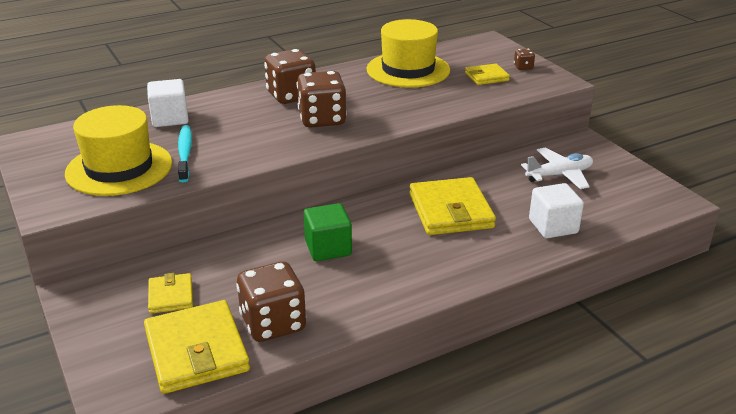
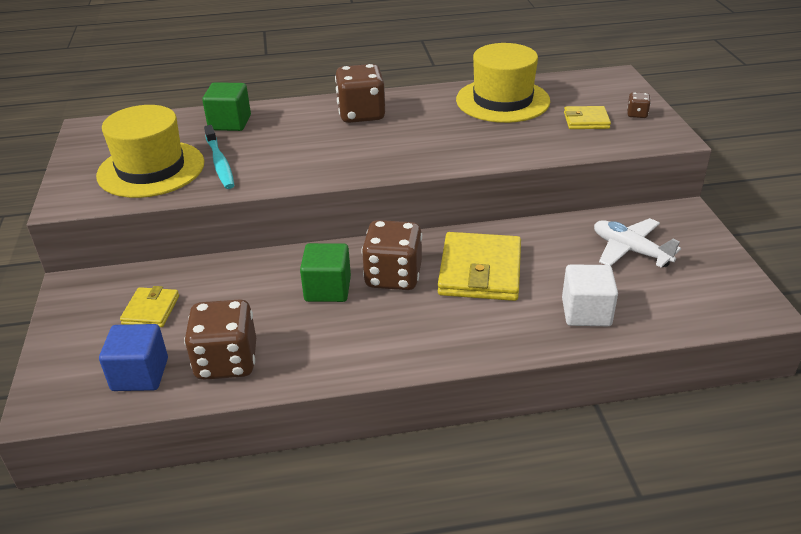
camera: 20 degrees right, 5 degrees up
(170, 118) = (230, 123): white cube -> green cube
(185, 153) = (220, 163): turquoise toothbrush -> turquoise toothbrush turned 150 degrees clockwise
(196, 351) = (140, 374): yellow wallet -> blue cube
(322, 119) = (375, 146): brown dice -> brown dice (393, 276)
(559, 175) = (630, 250): white plane -> white plane turned 135 degrees counterclockwise

